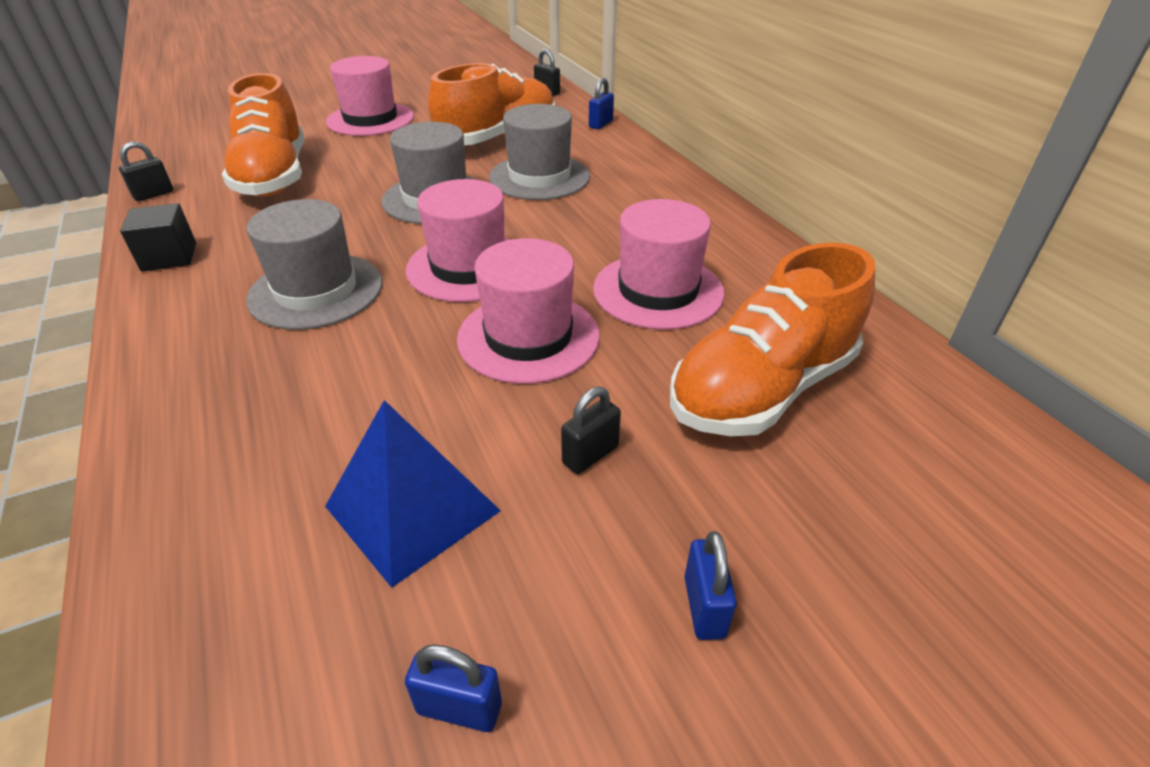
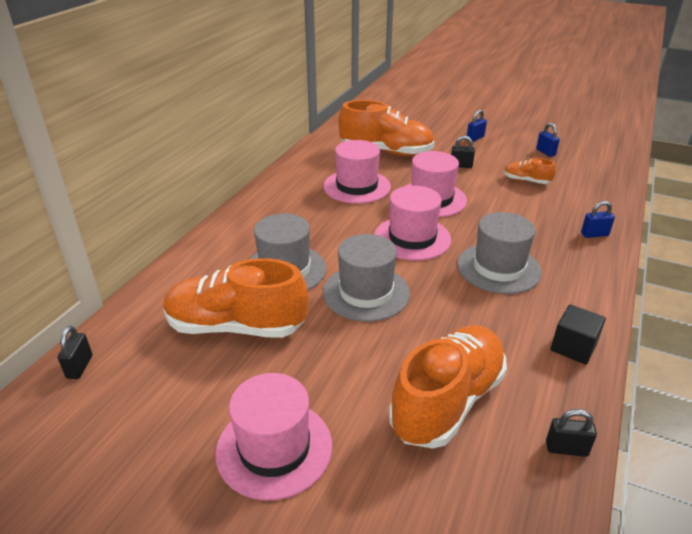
camera: 130 degrees left, 5 degrees down
(412, 508) = (526, 181): blue pyramid -> orange shoe
(600, 124) = (153, 291): blue padlock -> blue padlock (594, 234)

